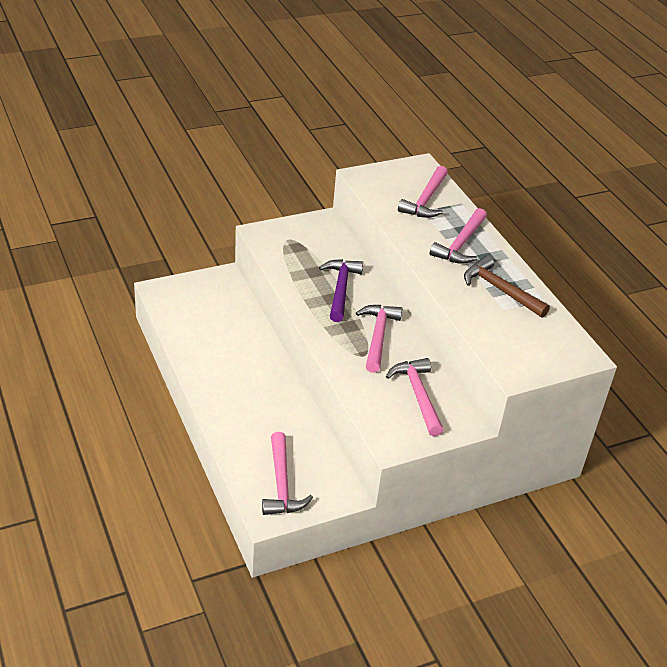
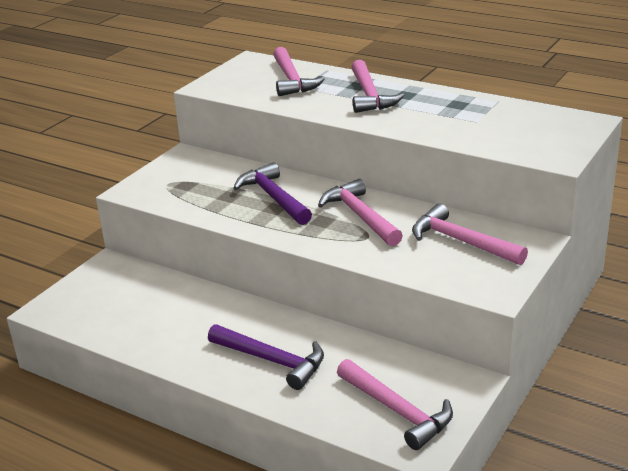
camera: 30 degrees left, 10 degrees down
(248, 405) = (272, 361): none -> purple hammer
(500, 290) = (452, 110): brown hammer -> none

